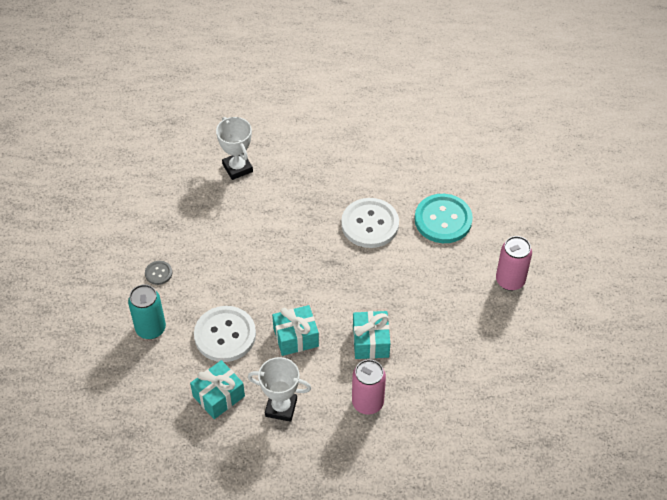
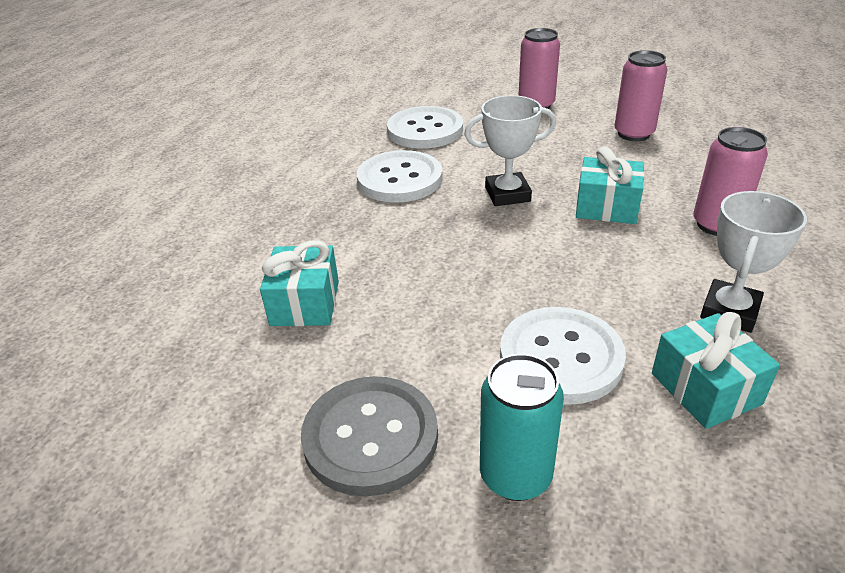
camera: 70 degrees left, 15 degrees down
(158, 273) = (370, 437): grey button -> grey button, size x2.17
(237, 168) = (195, 285): white trophy -> white trophy (507, 194)
(296, 337) = (584, 274): turquoise gift -> turquoise gift (305, 303)
(443, 220) = (425, 130): turquoise button -> white button
(482, 350) = (633, 134): none -> pink can

